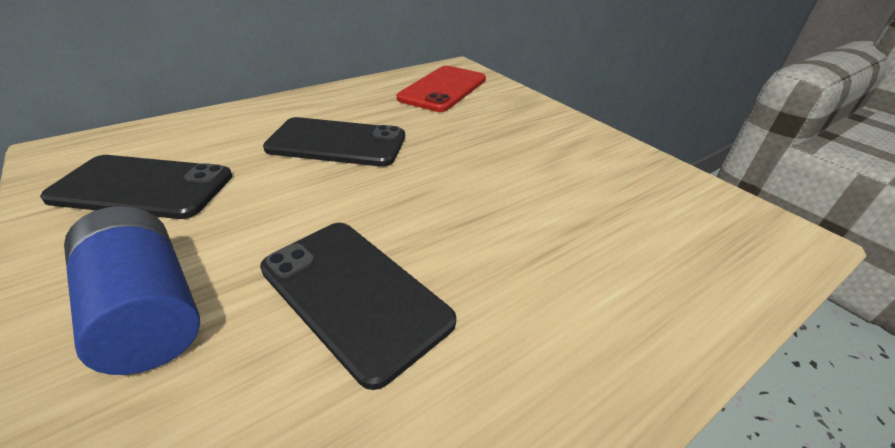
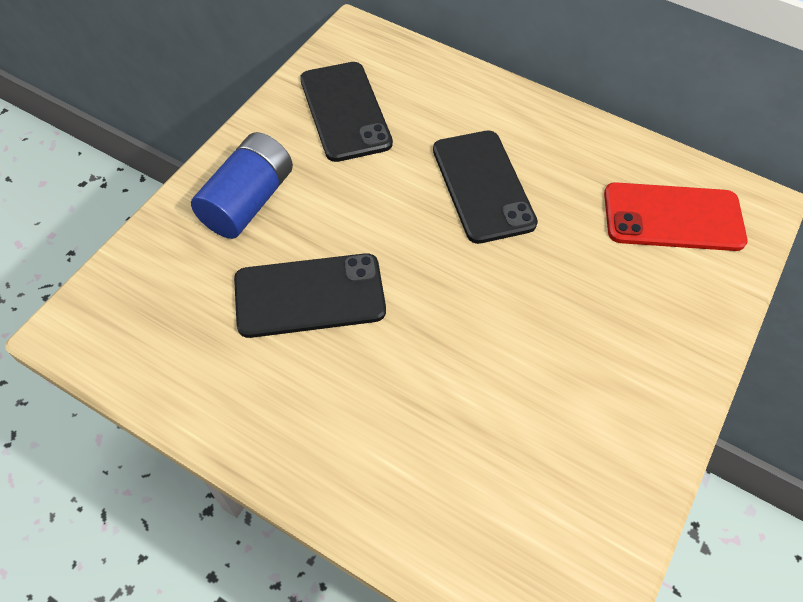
camera: 65 degrees right, 20 degrees up
(354, 294) = (310, 295): black phone -> black phone turned 60 degrees clockwise

